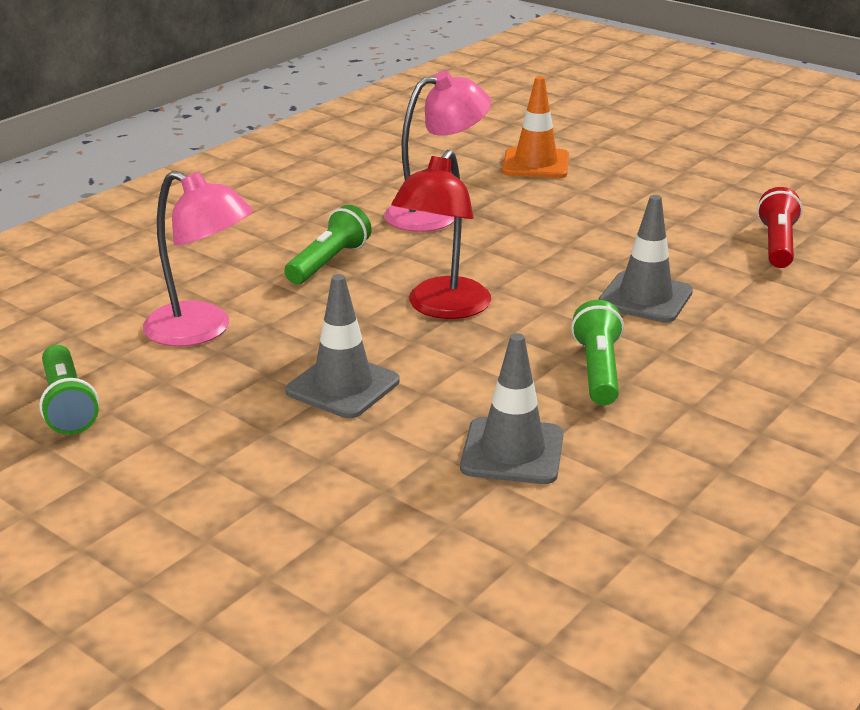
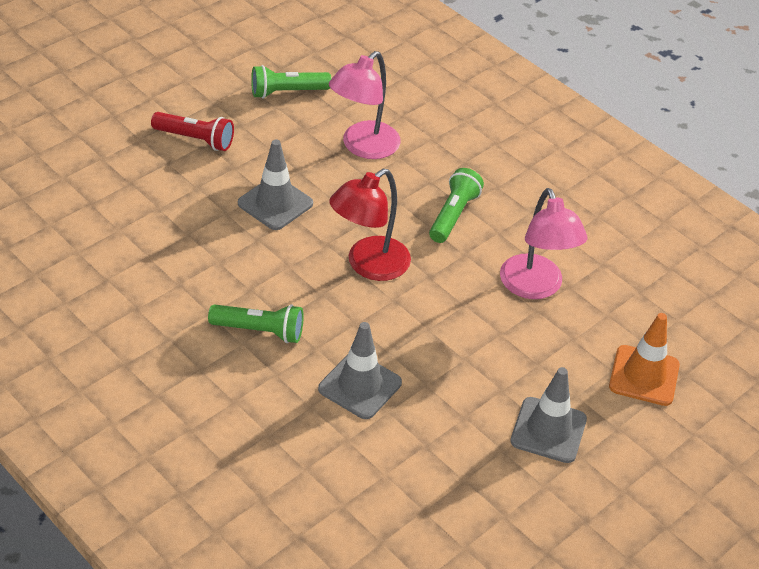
camera: 95 degrees right, 15 degrees up
(329, 262) = (453, 215): green flashlight -> green flashlight turned 105 degrees counterclockwise
(442, 308) = (368, 265): red lamp -> red lamp turned 75 degrees counterclockwise
(512, 451) = (177, 268): grey traffic cone -> grey traffic cone (548, 430)
(777, 244) = (442, 510): red flashlight -> red flashlight (195, 139)

